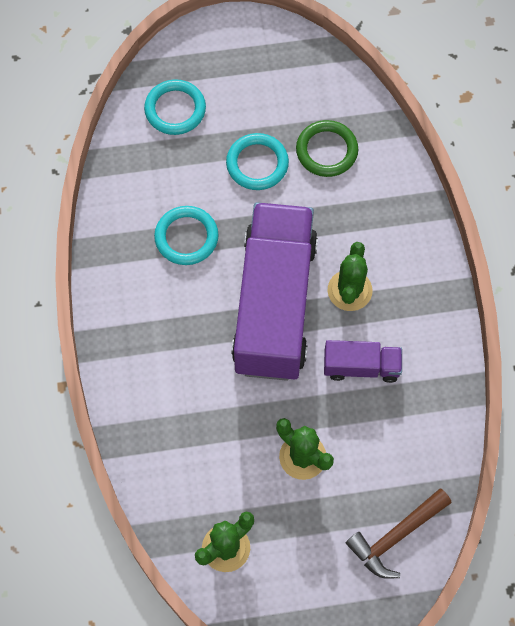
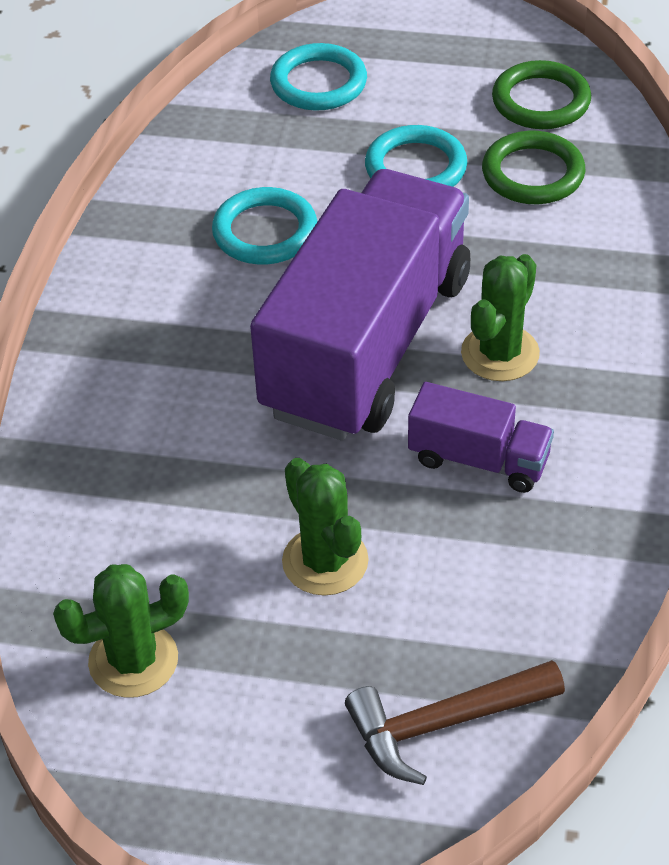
camera: 20 degrees right, 20 degrees down
(313, 91) = (541, 101): none -> green ring

